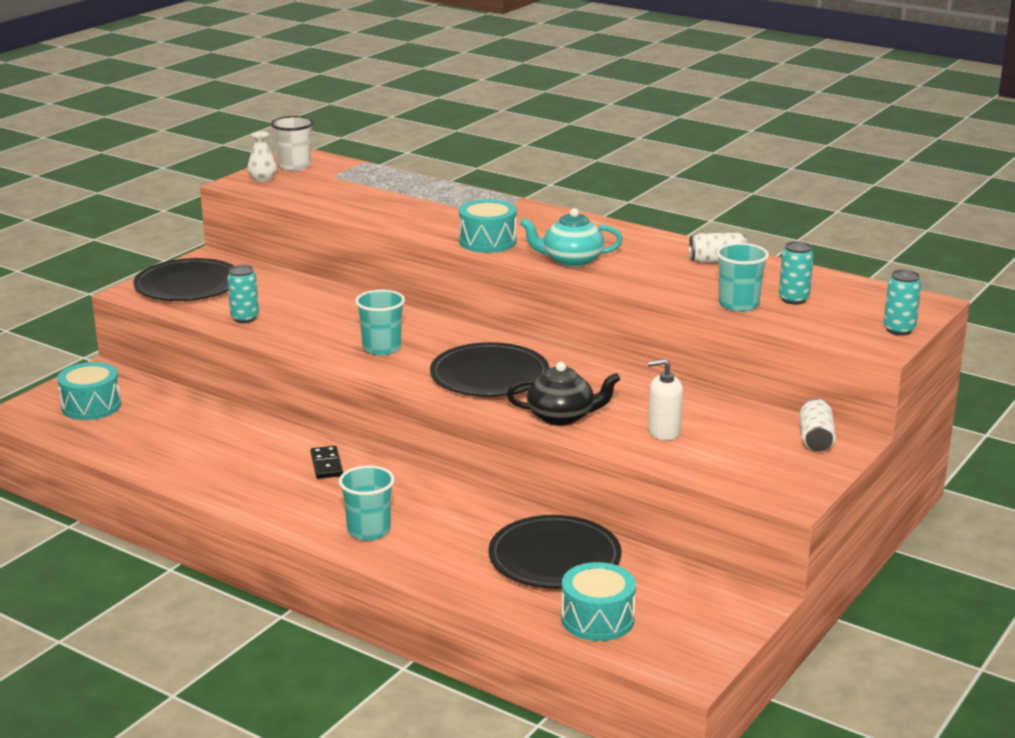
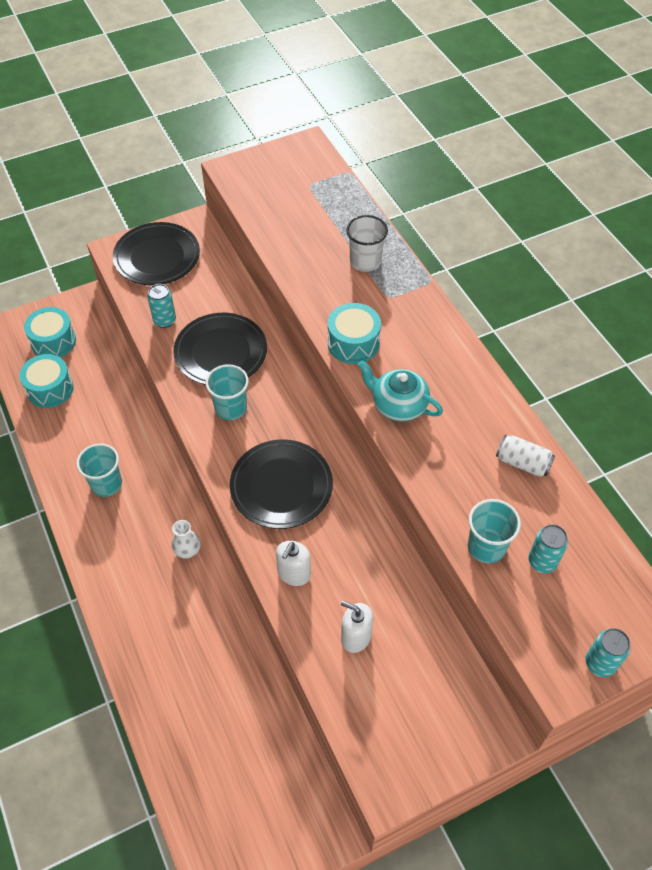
camera: 30 degrees right, 30 degrees up
(263, 179) = (252, 170): white vase -> white vase (187, 549)
(294, 166) = (290, 158): white cup -> white cup (365, 261)
(326, 465) = (153, 490): black domino -> none
(368, 531) = (127, 587): turquoise cup -> turquoise cup (106, 484)
(554, 558) = (227, 692): black plate -> black plate (221, 352)
(562, 417) = (294, 573): black teapot -> white soap dispenser
(597, 619) = (204, 786): turquoise drum -> turquoise drum (50, 389)
(815, 439) = (470, 715): white can -> none

